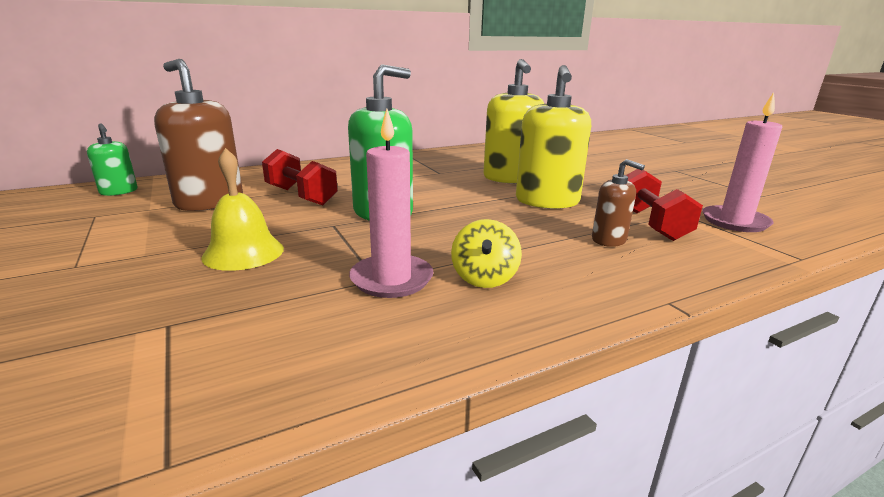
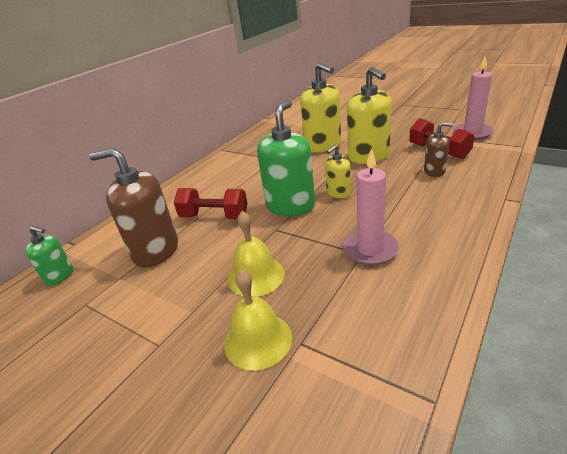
camera: 25 degrees left, 10 degrees up
(142, 302) = (258, 340): none -> yellow bell
(452, 219) = (338, 193): none -> yellow soap dispenser
(484, 278) = (413, 225): yellow spinning top -> none

